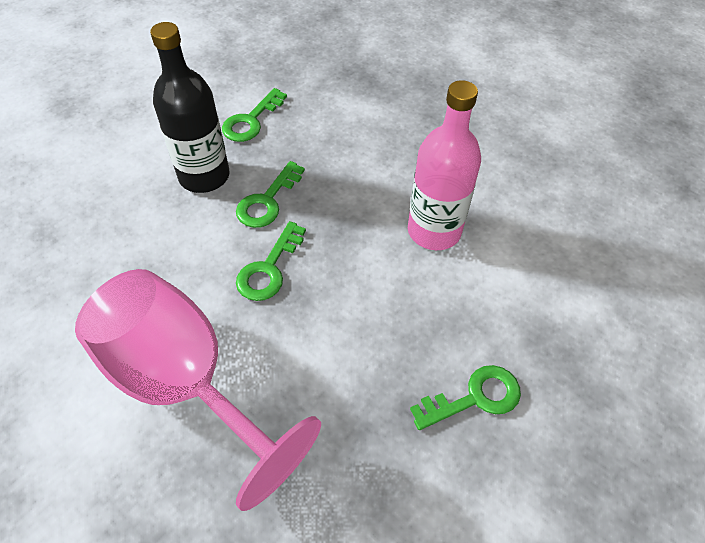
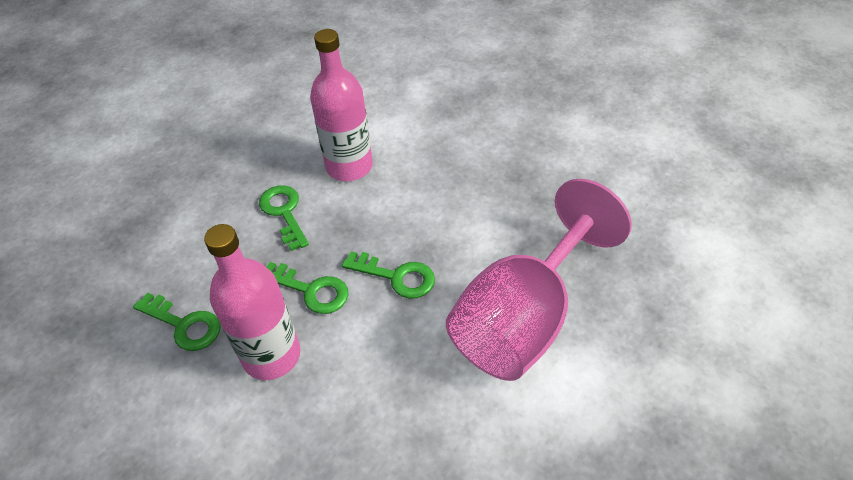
camera: 90 degrees left, 5 degrees down
(204, 176) = (271, 355): black bottle -> pink bottle
(475, 397) = (500, 142): green key -> green key (284, 213)

